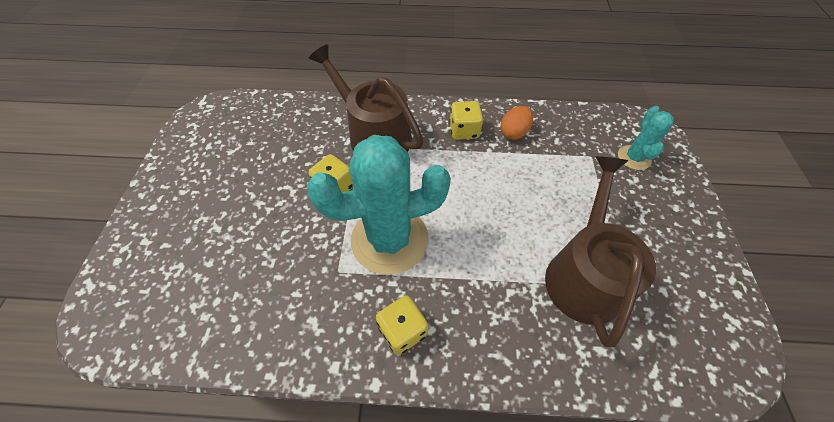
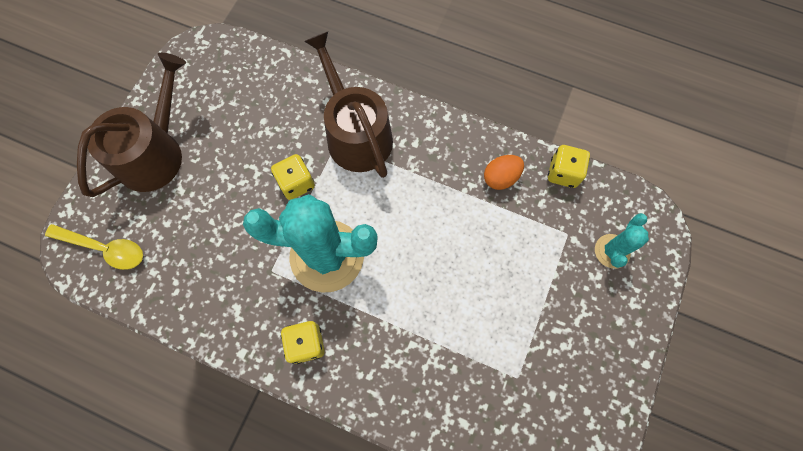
camera: 20 degrees right, 15 degrees up
(140, 311) = (104, 248): none -> yellow spoon
(464, 131) = (449, 158): yellow dice -> yellow dice (563, 173)
(584, 274) = (487, 353): brown watering can -> brown watering can (155, 153)

